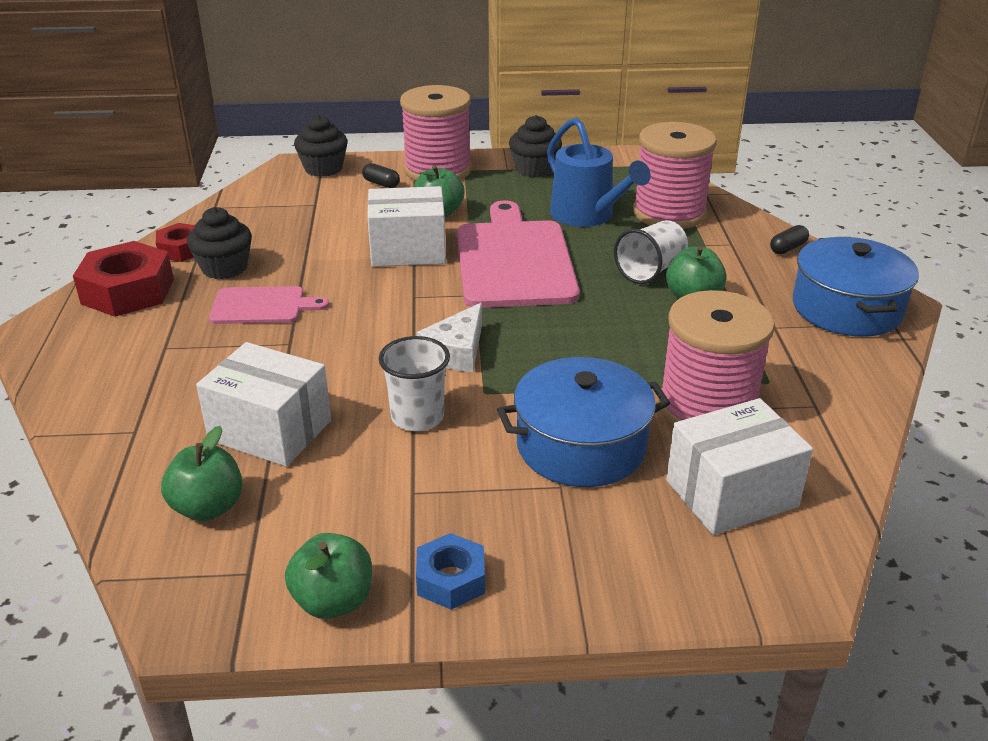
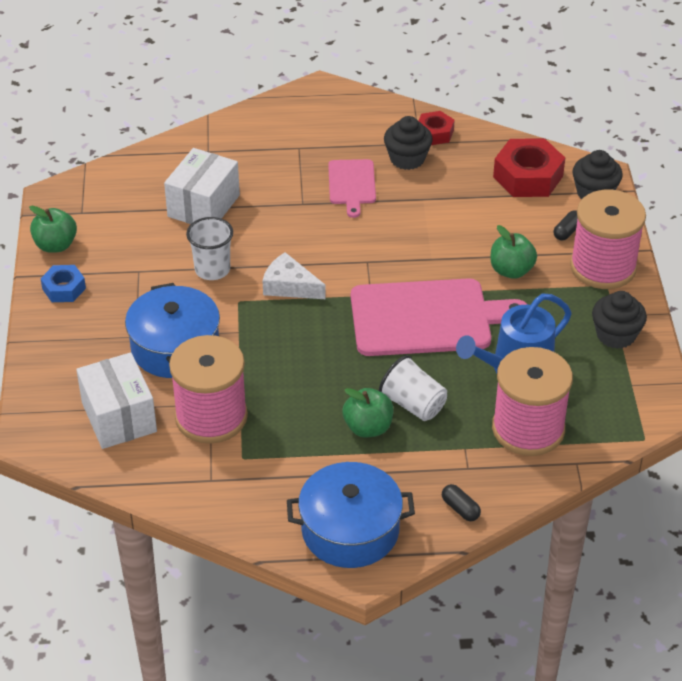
camera: 90 degrees right, 10 degrees up
(128, 291) = (371, 118): red nut -> red nut (528, 176)
(208, 507) = (135, 190): green apple -> none
(408, 250) = (441, 254): white box -> none

